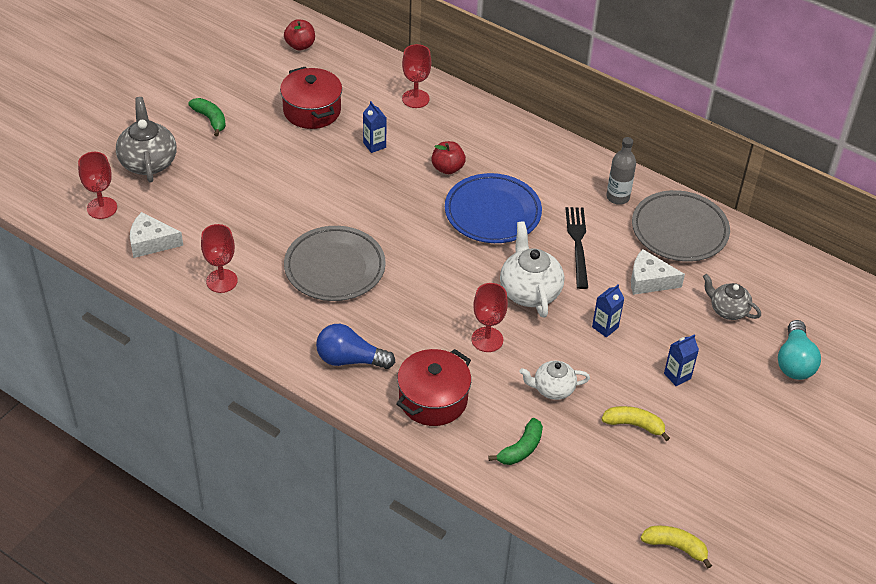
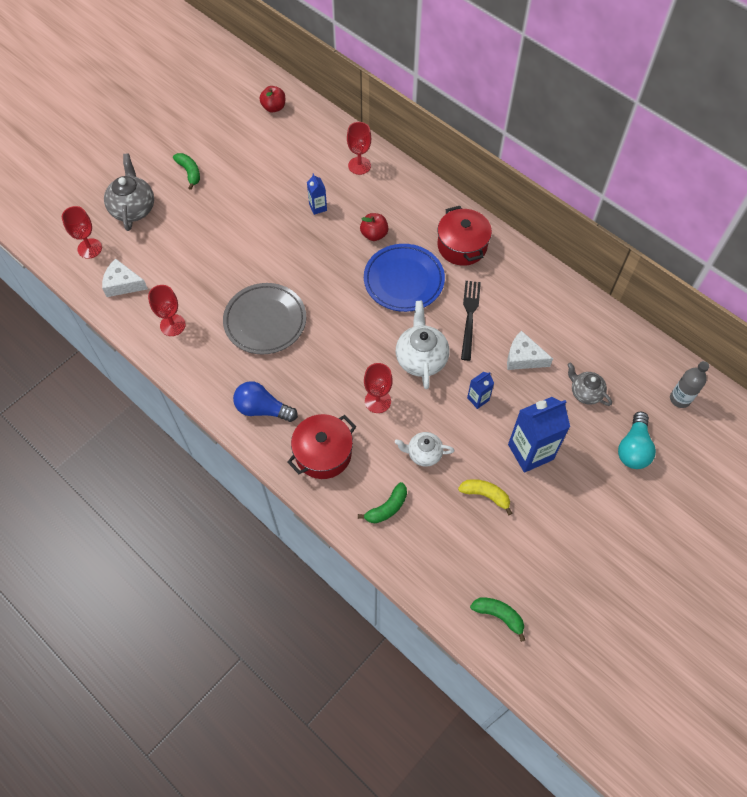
camera: 10 degrees right, 15 degrees up
(312, 111) = (272, 170): red pot -> red pot (462, 246)
(617, 197) = (511, 274): grey bottle -> grey bottle (680, 399)
(675, 547) = (499, 615): yellow banana -> green banana
(677, 376) = (530, 452): blue carton -> blue carton, size x2.05
(679, 230) = (558, 311): grey plate -> none

